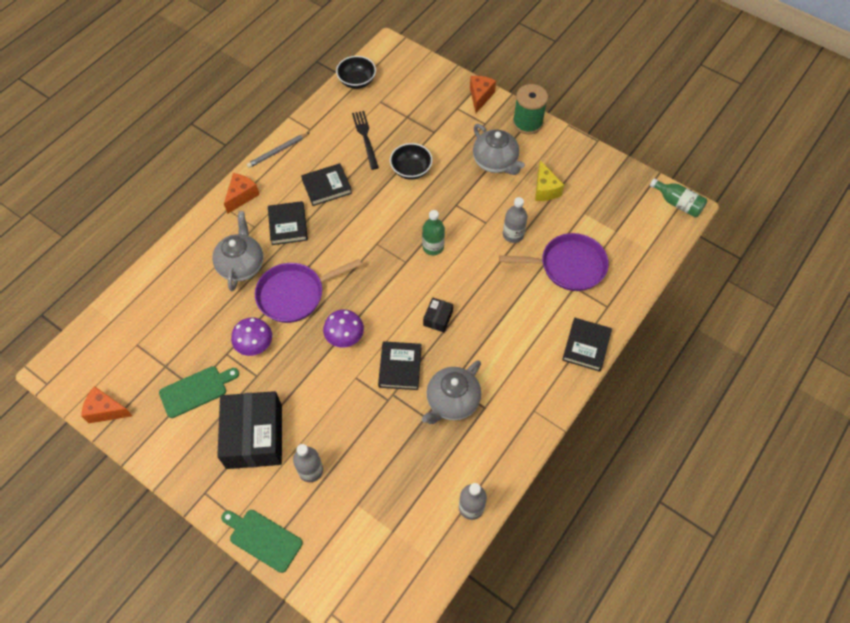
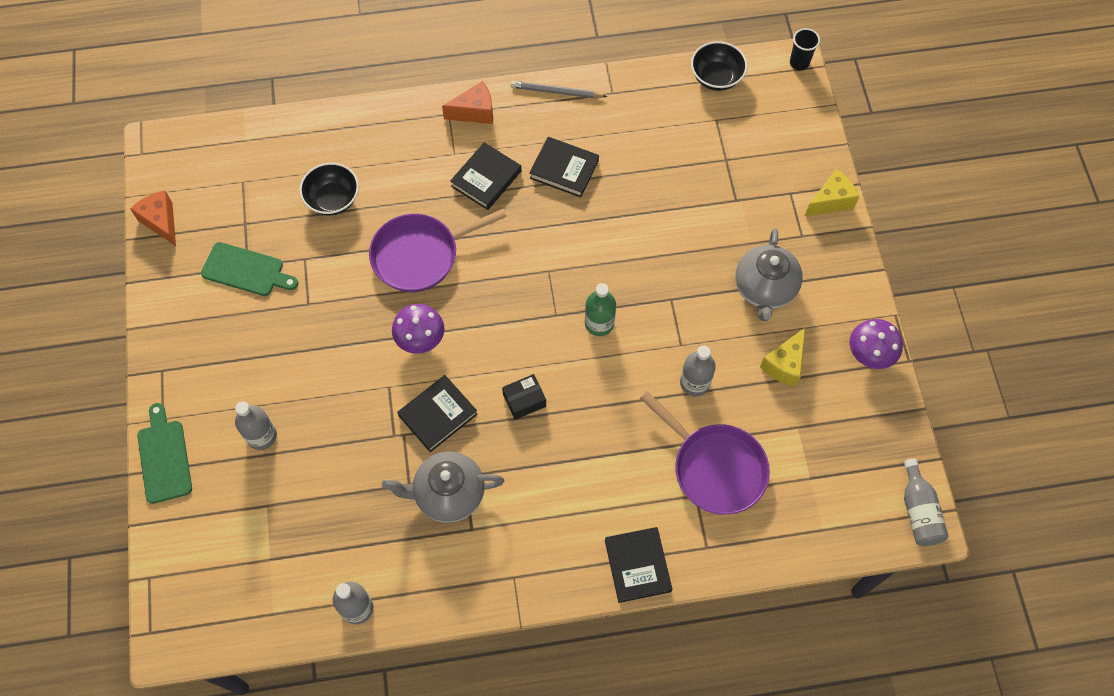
camera: 45 degrees right, 5 degrees up
(241, 265) = (403, 183): grey teapot -> none
(254, 436) = (249, 359): black box -> none
(255, 345) = (336, 273): purple mushroom -> purple mushroom (870, 353)
(295, 294) = (420, 255): purple pan -> purple pan turned 45 degrees counterclockwise
(365, 137) = (658, 148): black fork -> none
(391, 44) = (799, 63): none -> black cup
(411, 170) = (666, 222): black bowl -> black bowl (333, 199)
(480, 97) = (831, 201): orange cheese -> yellow cheese
(527, 123) = (850, 274): green spool -> none
(586, 346) = (637, 566): black book -> black book turned 75 degrees counterclockwise
(678, 203) = (918, 511): green bottle -> grey bottle

